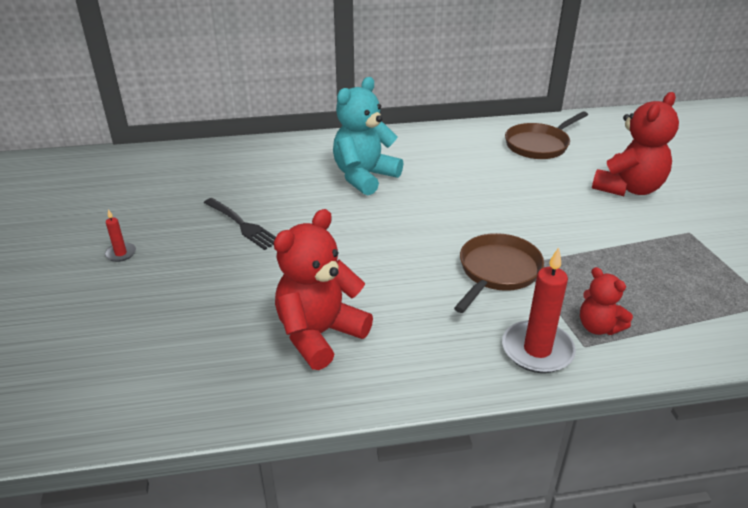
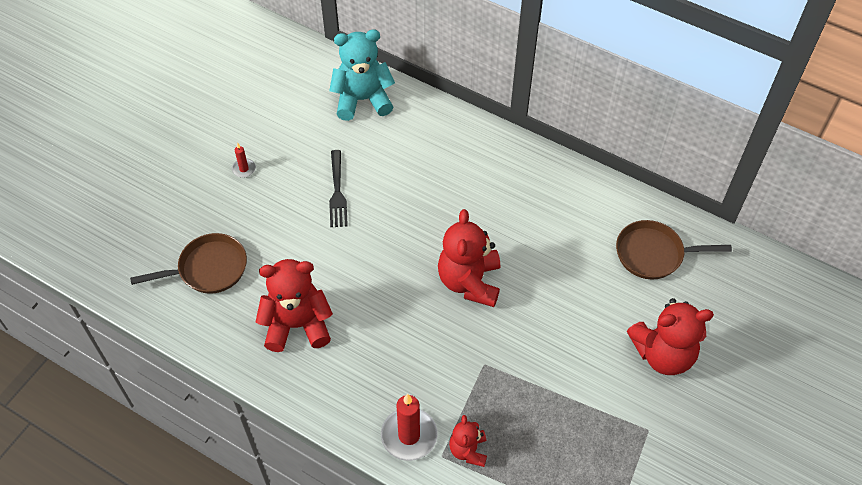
camera: 40 degrees right, 20 degrees up
(364, 177) = (468, 197): turquoise teddy bear -> turquoise teddy bear (362, 100)
(436, 222) = (469, 282): none -> red teddy bear
(497, 271) = (458, 358): brown pan -> brown pan (208, 269)

